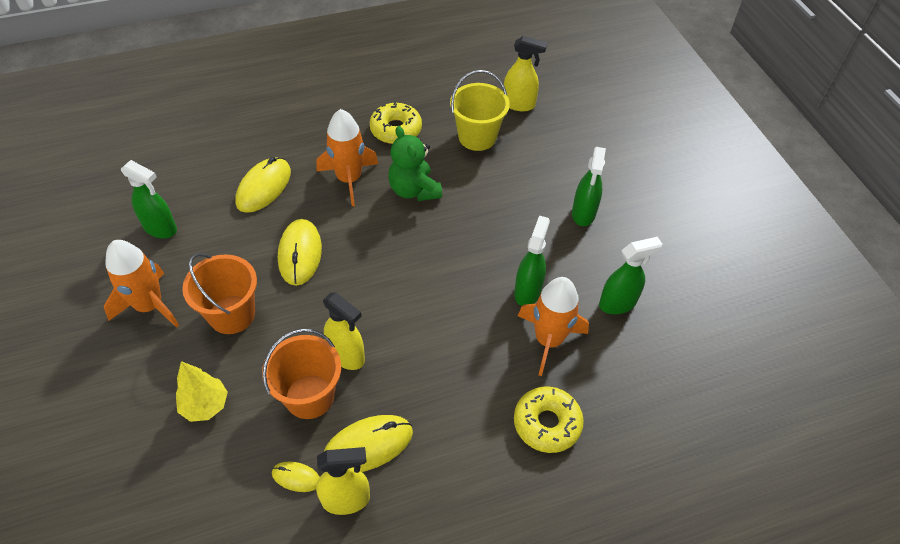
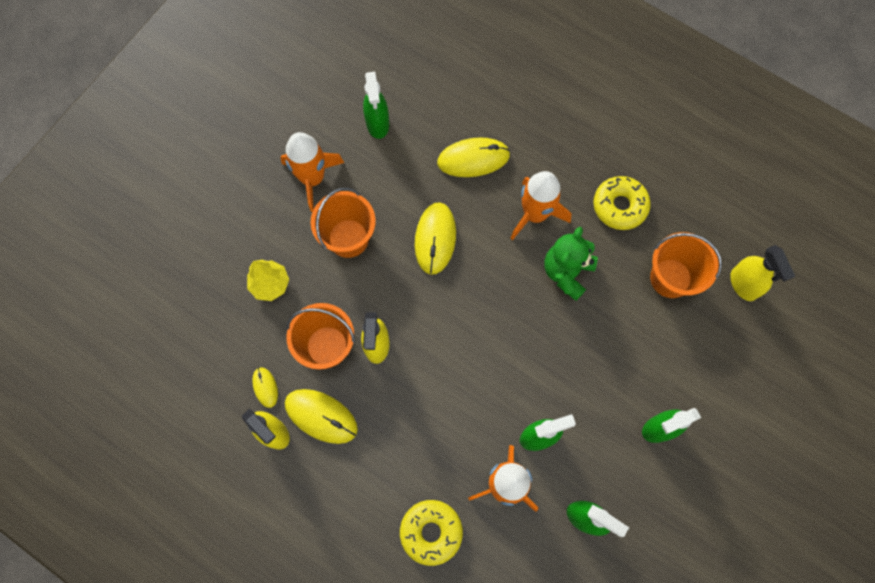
camera: 55 degrees right, 20 degrees up
(300, 254) = (435, 239): yellow mouse -> yellow mouse turned 45 degrees counterclockwise
(477, 137) = (670, 278): yellow bucket -> orange bucket

